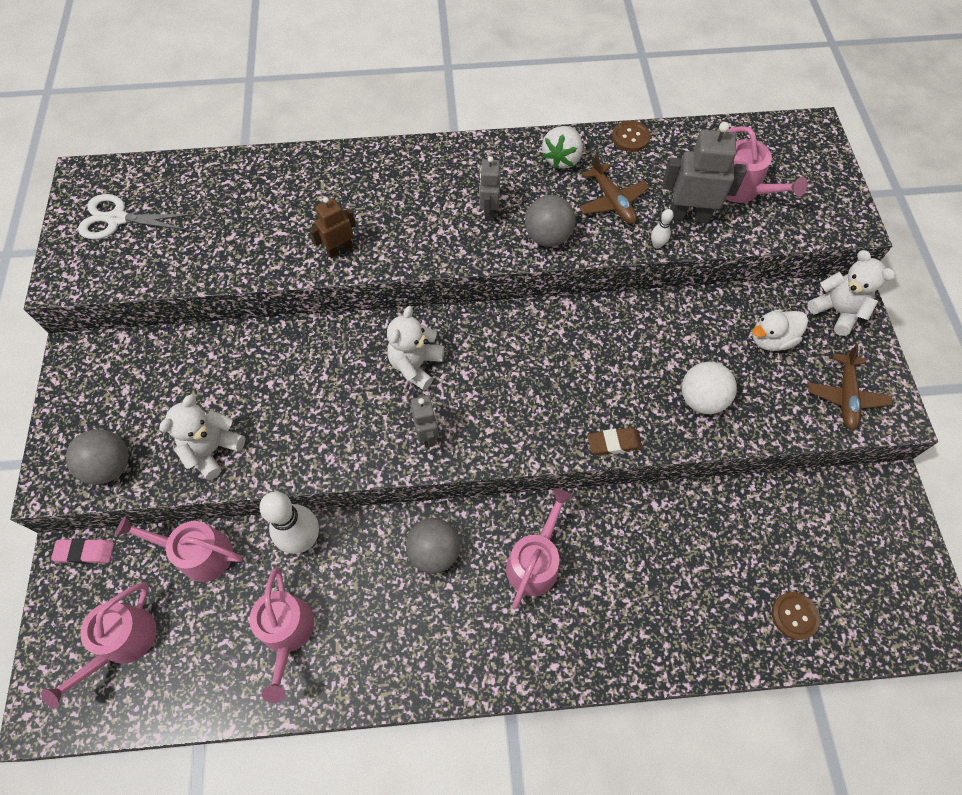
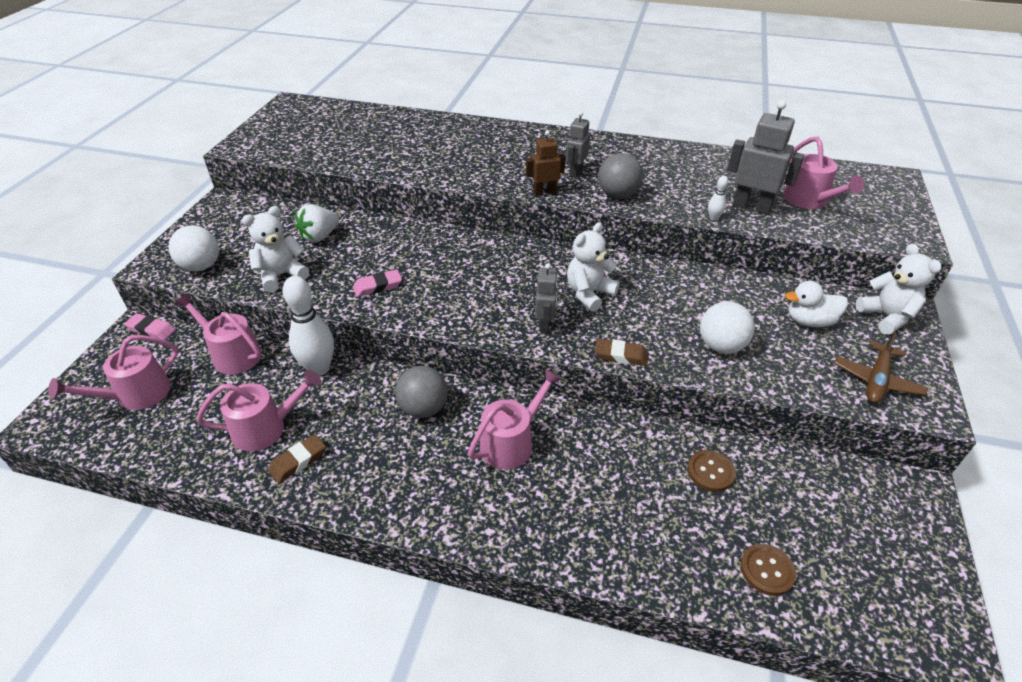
camera: 20 degrees right, 20 degrees down
(110, 466) = (201, 266): grey ball -> white ball
(117, 219) = (297, 125): white scissors -> none
(287, 633) = (266, 428): pink watering can -> pink watering can turned 120 degrees counterclockwise
(330, 430) = (378, 286): none -> pink eraser
(340, 249) = (444, 170): brown robot -> brown robot (544, 192)
(340, 659) = (298, 461): none -> brown eraser
(416, 365) = (471, 264): white teddy bear -> white teddy bear (589, 294)
(427, 434) = (456, 308): grey robot -> grey robot (545, 324)
(562, 159) = (652, 155): white strawberry -> white strawberry (320, 236)
(612, 201) = (684, 186): brown plane -> none
(630, 137) = (718, 154): brown button -> brown button (710, 472)

